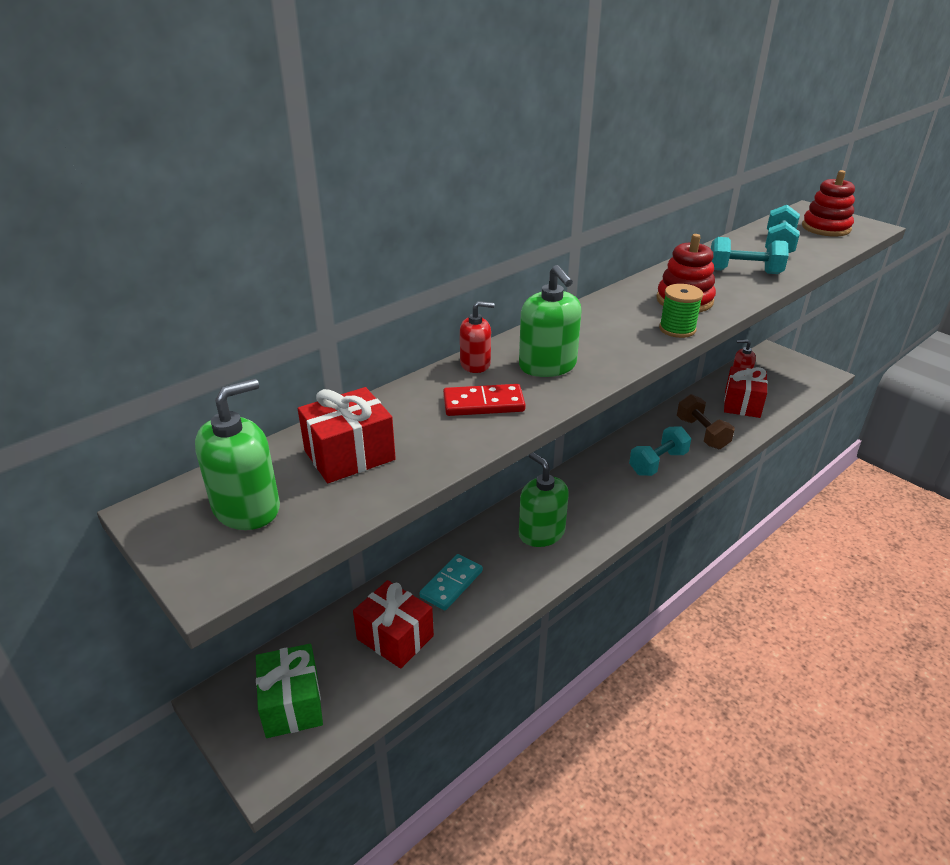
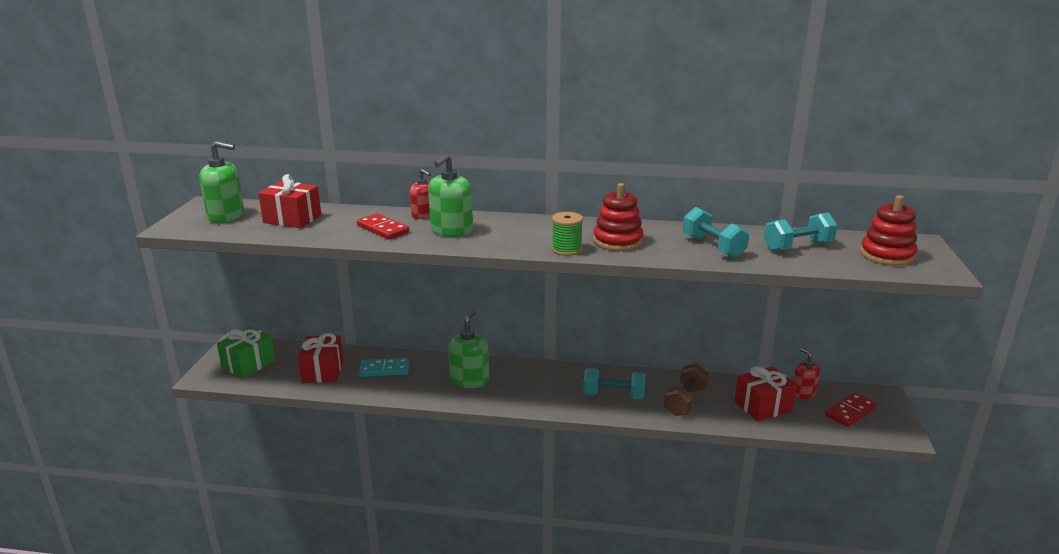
camera: 50 degrees right, 10 degrees down
(781, 375) = (850, 412): none -> red domino

